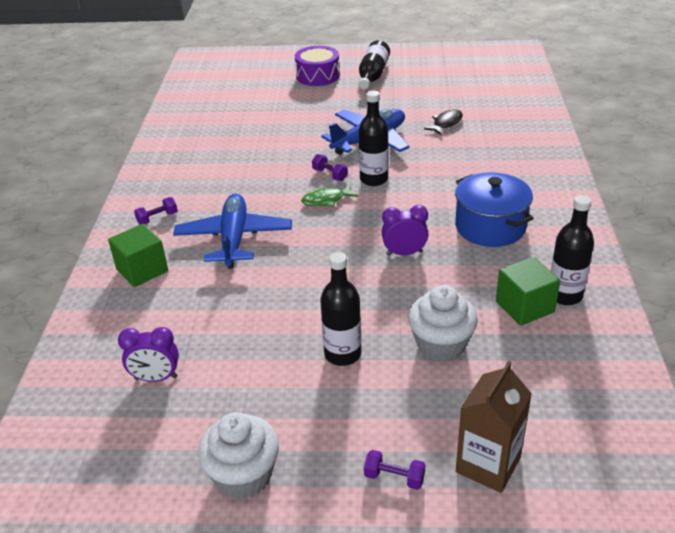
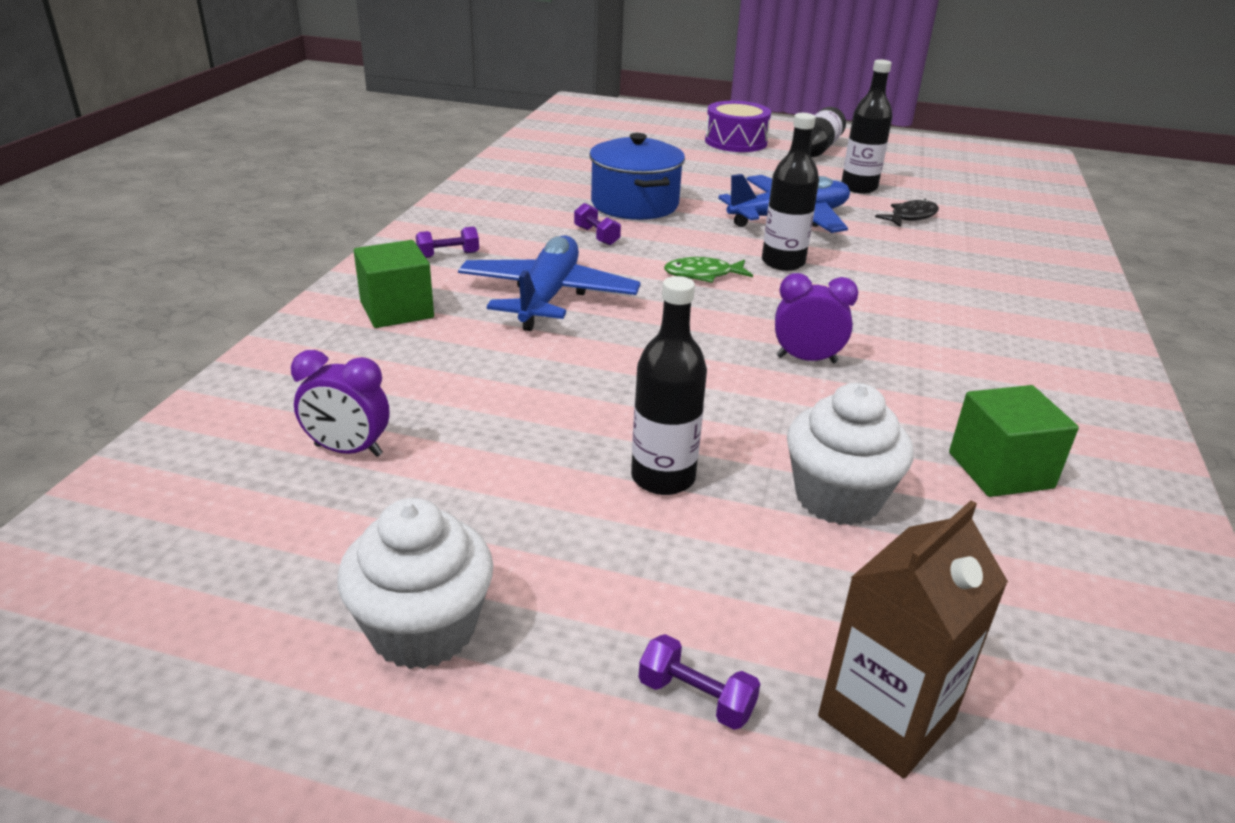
camera: 10 degrees right, 5 degrees down
(330, 174) = (718, 247): purple dumbbell -> purple dumbbell (596, 236)
(490, 227) = (957, 350): blue pot -> blue pot (634, 204)
(564, 295) = (1076, 467): black bottle -> black bottle (859, 187)

